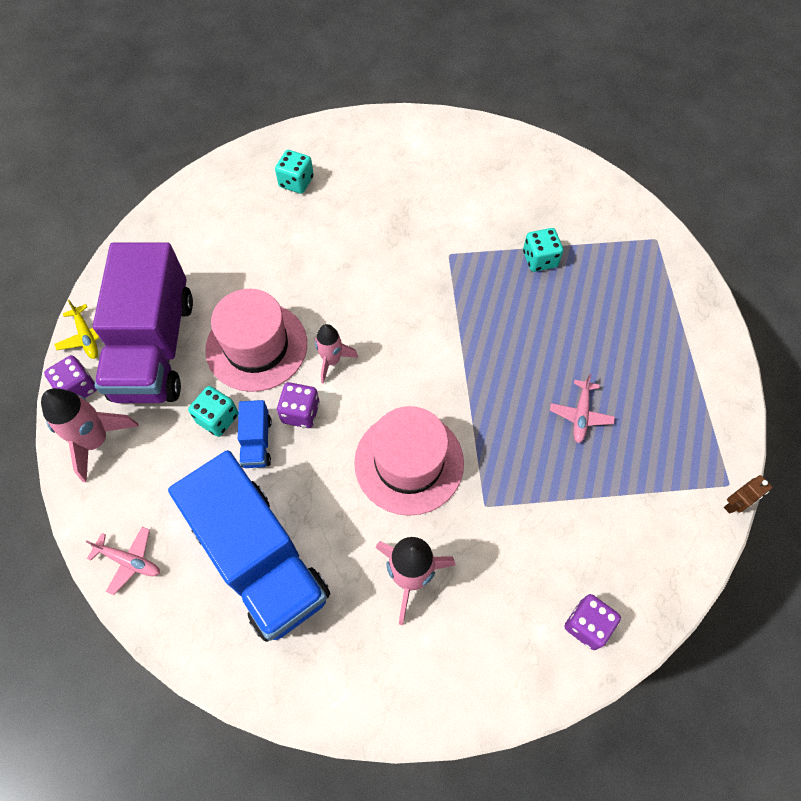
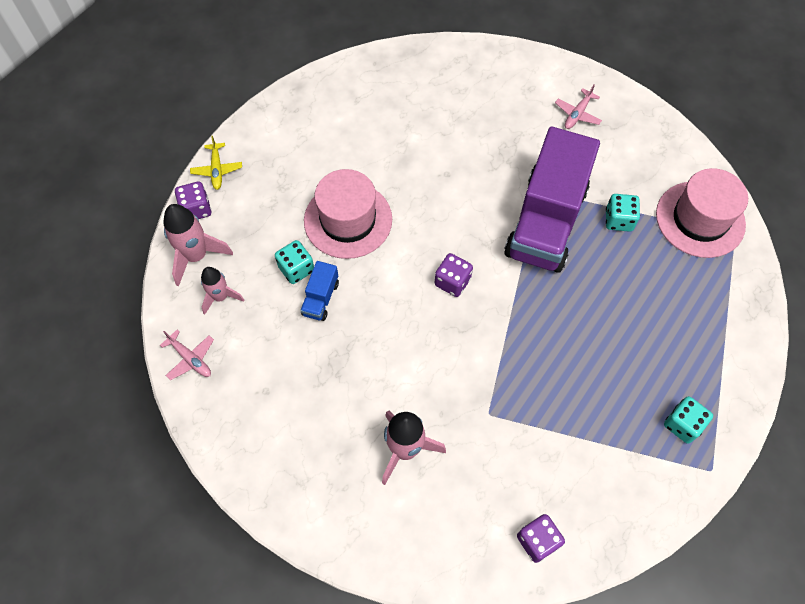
camera: 20 degrees right, 0 degrees up
(154, 348) = (266, 195): purple truck -> purple truck (545, 222)
(260, 559) = (290, 393): blue truck -> none
(296, 182) = (430, 89): turquoise dice -> turquoise dice (682, 424)
(300, 412) = (364, 286): purple dice -> purple dice (452, 282)
(332, 361) = (405, 251): pink rocket -> pink rocket (221, 297)
(409, 462) = (438, 356): pink hat -> pink hat (700, 219)
(580, 415) = (601, 366): pink plane -> pink plane (577, 114)
(734, 504) = (709, 489): brown robot -> none

